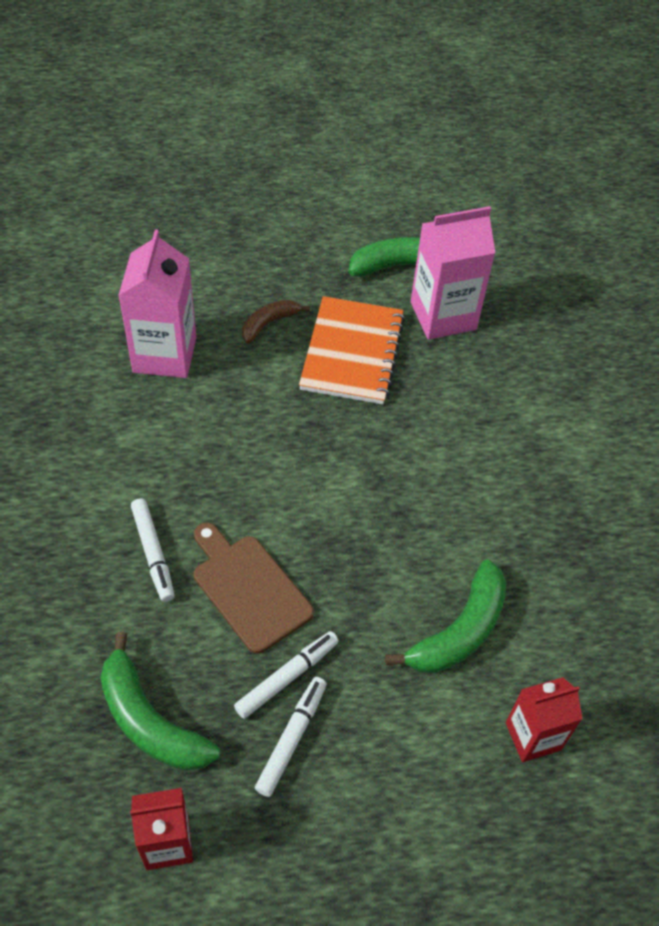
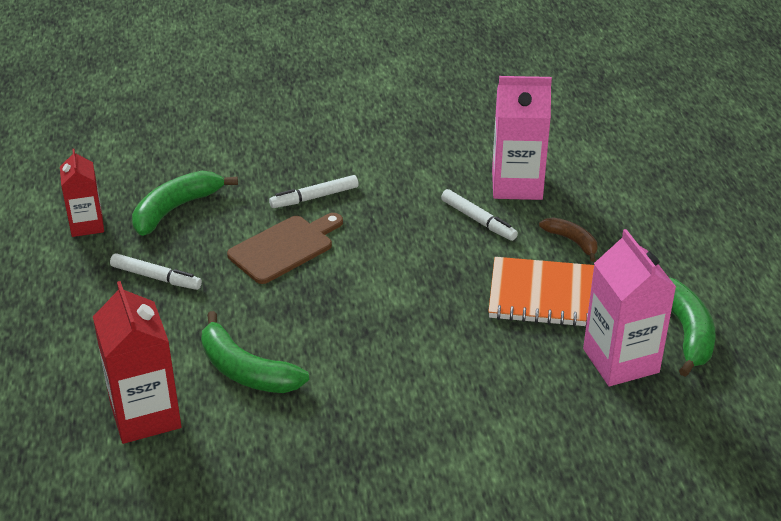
camera: 90 degrees right, 15 degrees down
(287, 677) = (206, 272): white marker -> white marker (478, 220)
(533, 736) = (145, 415): red carton -> red carton, size x1.59

